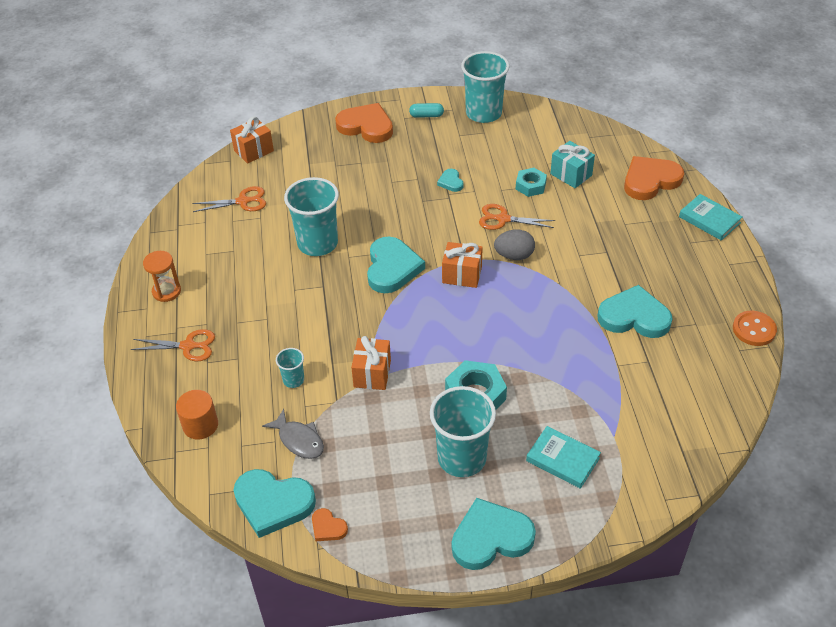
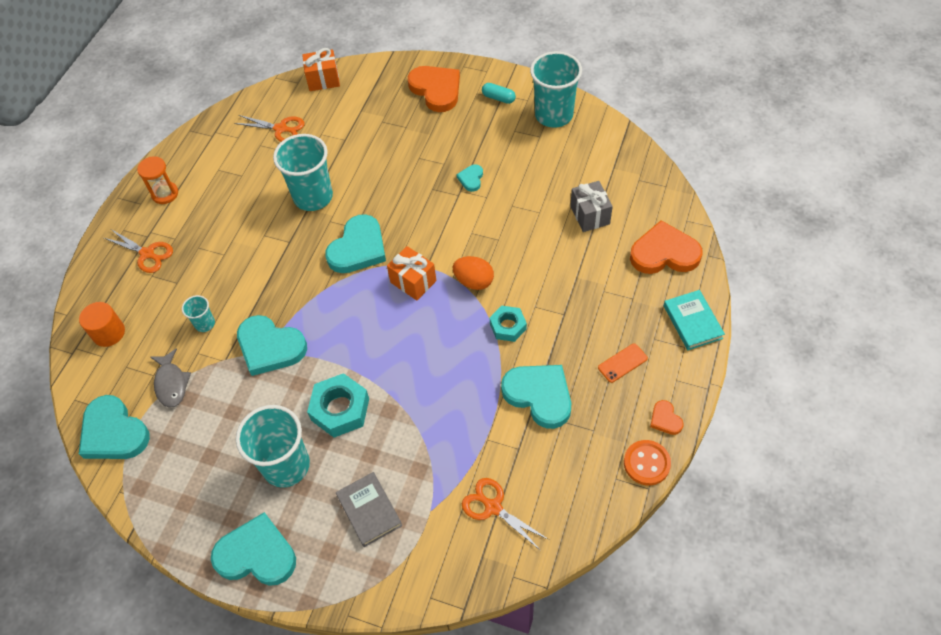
camera: 30 degrees right, 10 degrees up
(328, 527) = (139, 476): orange heart -> orange heart (665, 419)
(372, 374) = (270, 347): orange gift -> turquoise heart
(503, 219) = (491, 238): orange scissors -> orange scissors (493, 507)
(514, 255) = (474, 281): grey egg -> orange egg
(530, 186) = (542, 212): turquoise nut -> turquoise nut (508, 326)
(562, 459) = (369, 510): turquoise book -> grey book
(571, 175) = (589, 215): turquoise gift -> grey gift
(680, 268) = (622, 363): none -> orange phone

